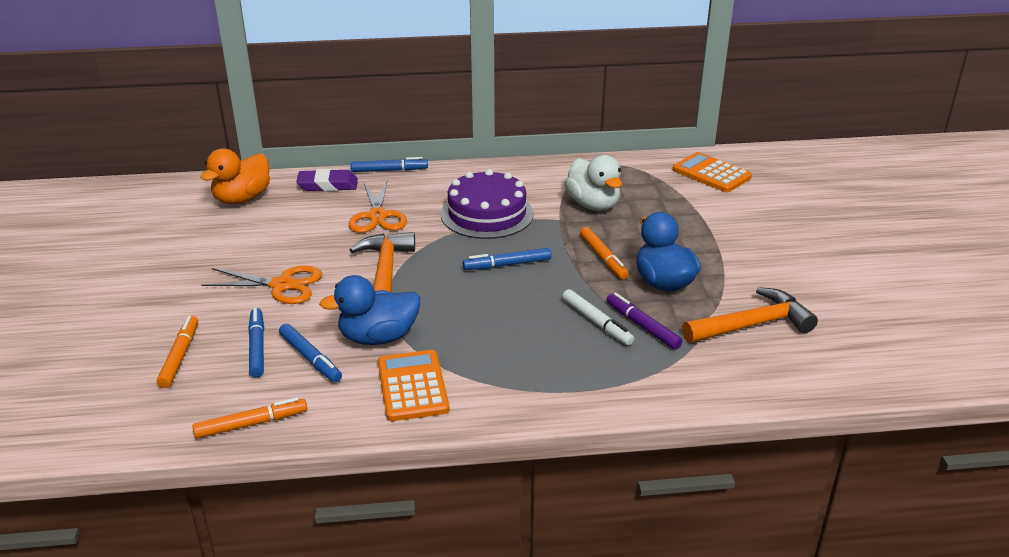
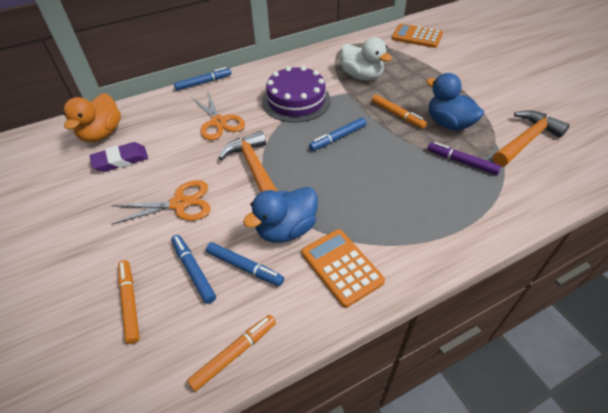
camera: 20 degrees left, 15 degrees up
(328, 185) = (164, 105): purple eraser -> purple eraser (121, 160)
(596, 322) = (430, 168): white marker -> none

